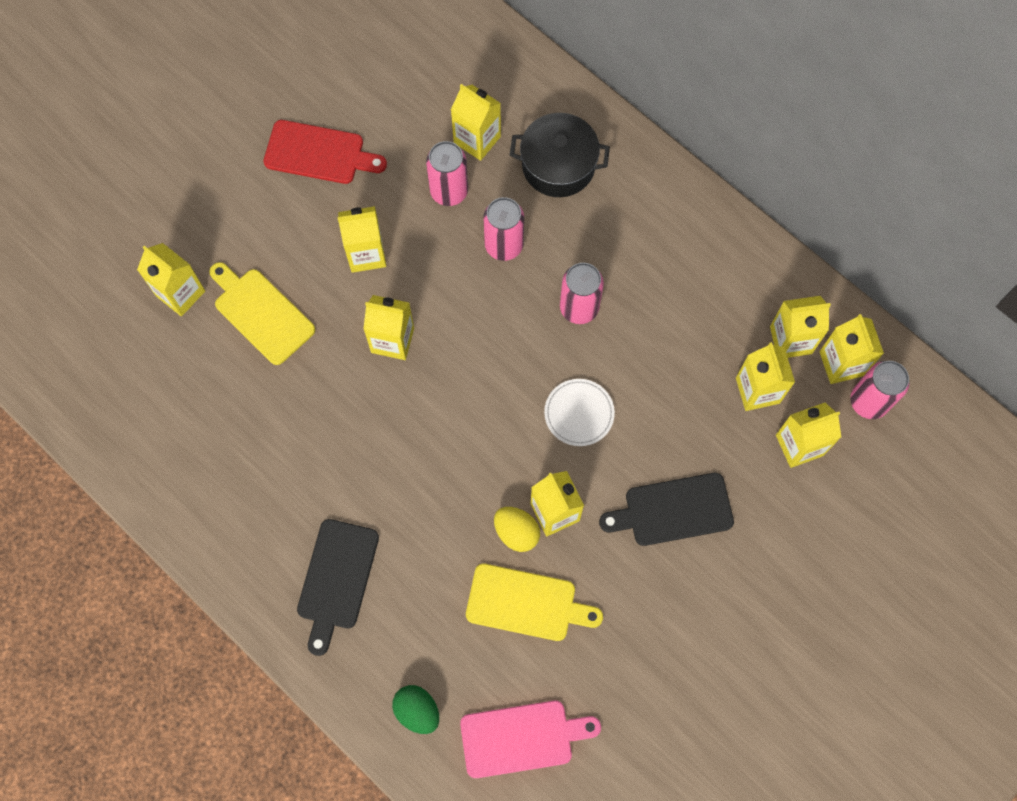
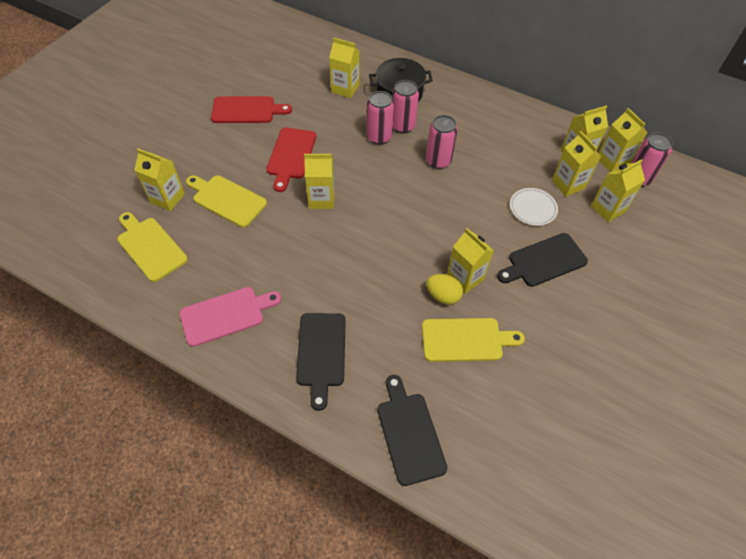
camera: 15 degrees left, 15 degrees down
(146, 370) = (150, 247): none -> yellow cutting board
(366, 254) = (291, 156): yellow carton -> red cutting board
(417, 711) = (409, 433): green egg -> black cutting board
(449, 191) = (335, 116): pink can -> pink can (403, 126)
(522, 737) = (496, 434): pink cutting board -> pink cutting board (226, 315)
(579, 413) = (459, 217): white plate -> white plate (532, 208)

